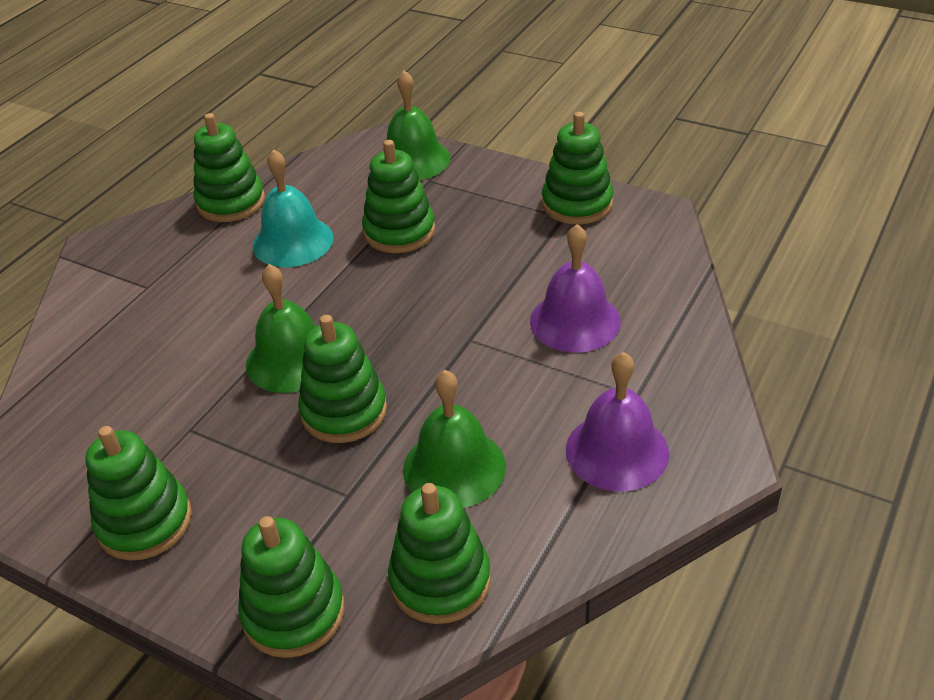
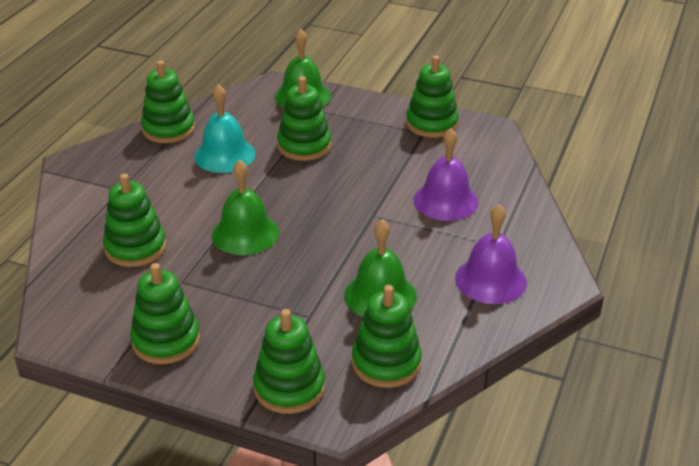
camera: 10 degrees left, 5 degrees down
(344, 411) = (293, 265): green stacking toy -> green stacking toy (135, 248)

